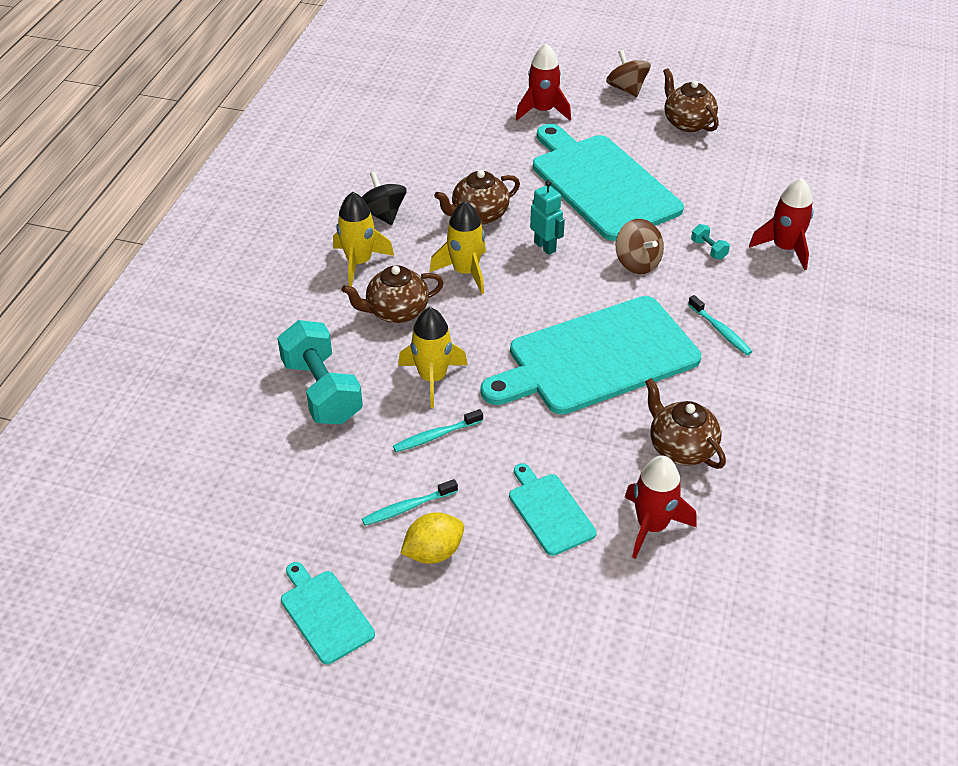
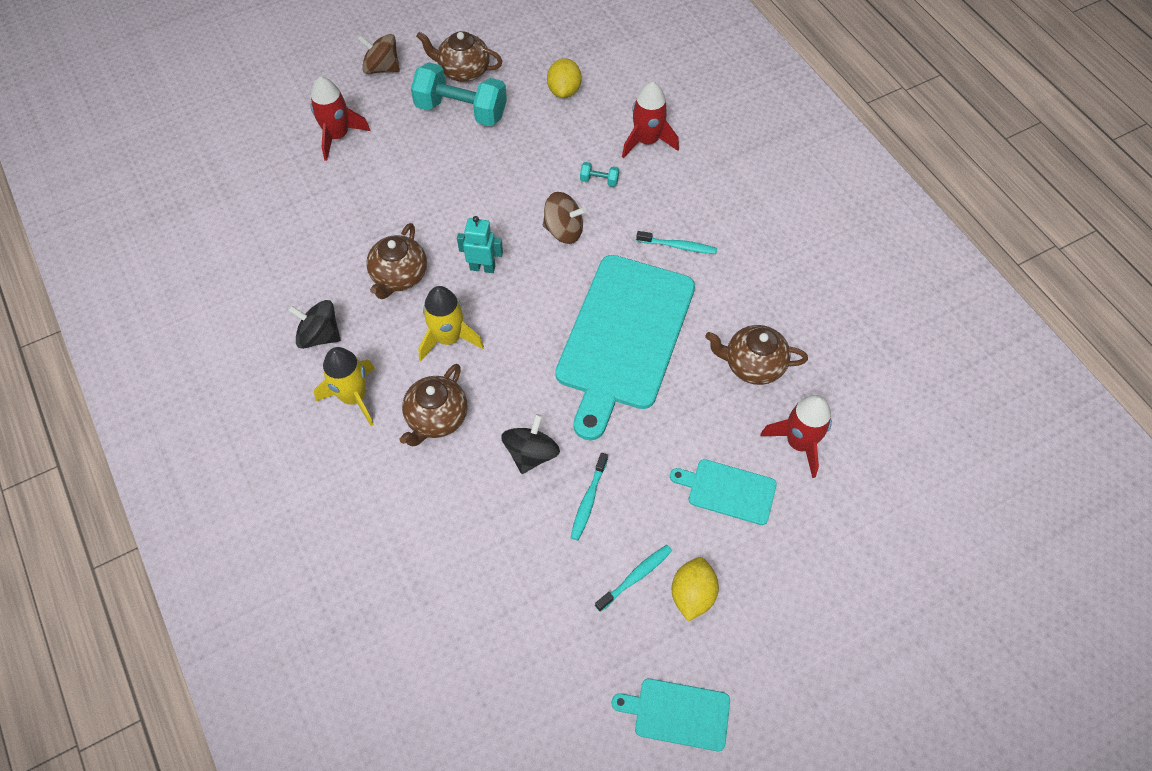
camera: 45 degrees left, 15 degrees up
(322, 391) = (462, 538): turquoise dumbbell -> turquoise dumbbell (461, 111)
(407, 507) = (636, 577): turquoise toothbrush -> turquoise toothbrush turned 150 degrees counterclockwise
(433, 378) = (531, 454): yellow rocket -> black spinning top
(601, 184) = (461, 176): turquoise cutting board -> none
(754, 178) = (564, 91): none -> yellow lemon

